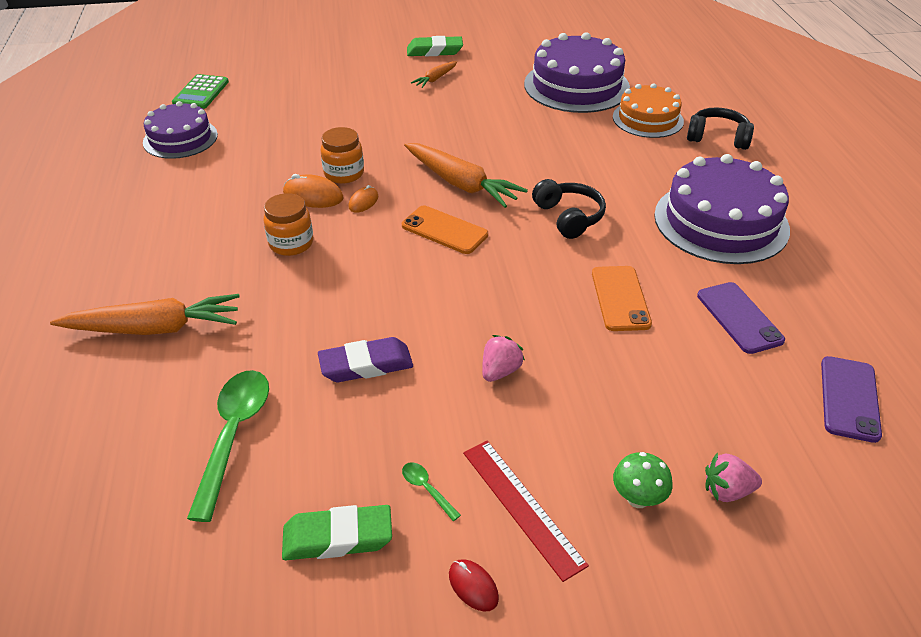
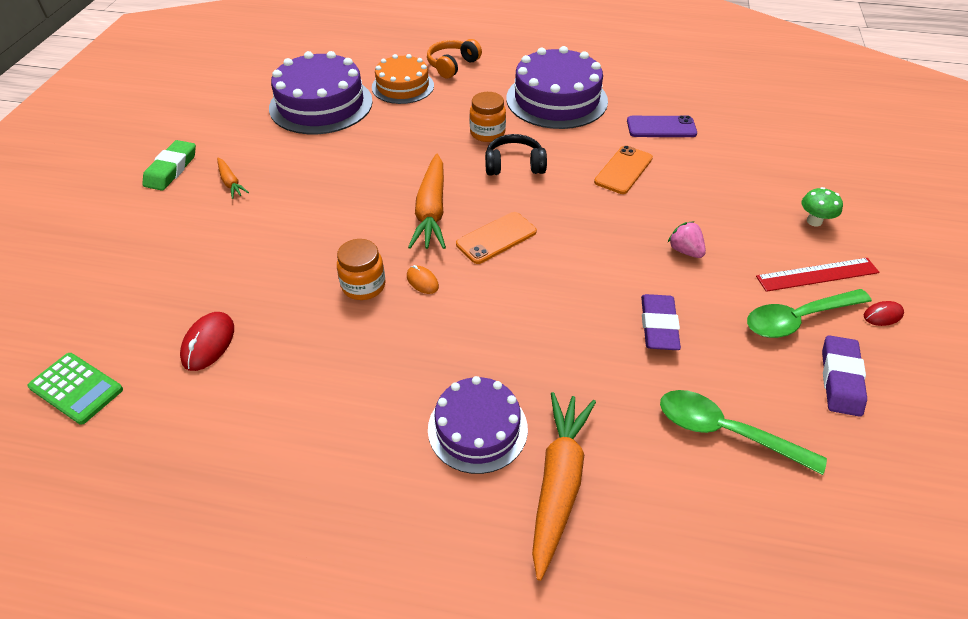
camera: 70 degrees left, 5 degrees up
(180, 138) = (181, 423): purple cake -> purple cake (477, 428)
(255, 125) = (208, 343): none -> red mouse
(291, 243) = (464, 348): orange jar -> orange jar (487, 133)
(313, 195) = (389, 316): orange mouse -> none
(338, 537) = (840, 379): green eraser -> purple eraser
(427, 489) = (798, 319): green spoon -> green spoon, size x2.33
(461, 184) = (431, 211): orange carrot -> orange carrot turned 120 degrees clockwise
(620, 298) = (623, 170): orange phone -> orange phone turned 75 degrees counterclockwise
(717, 138) = (452, 65): black headphones -> orange headphones
(727, 491) = (811, 184): pink strawberry -> none
(849, 398) = (743, 114): purple phone -> none

